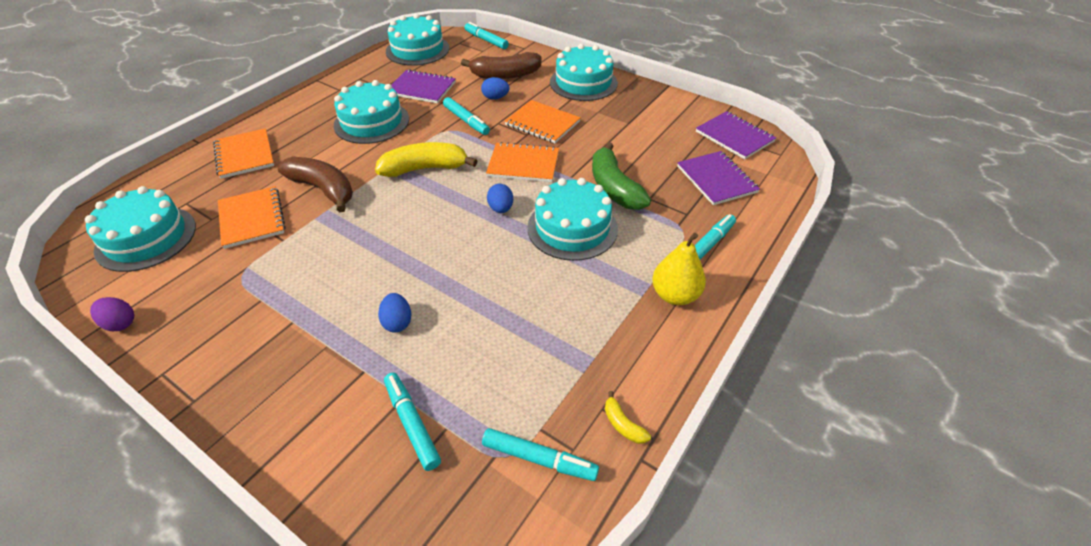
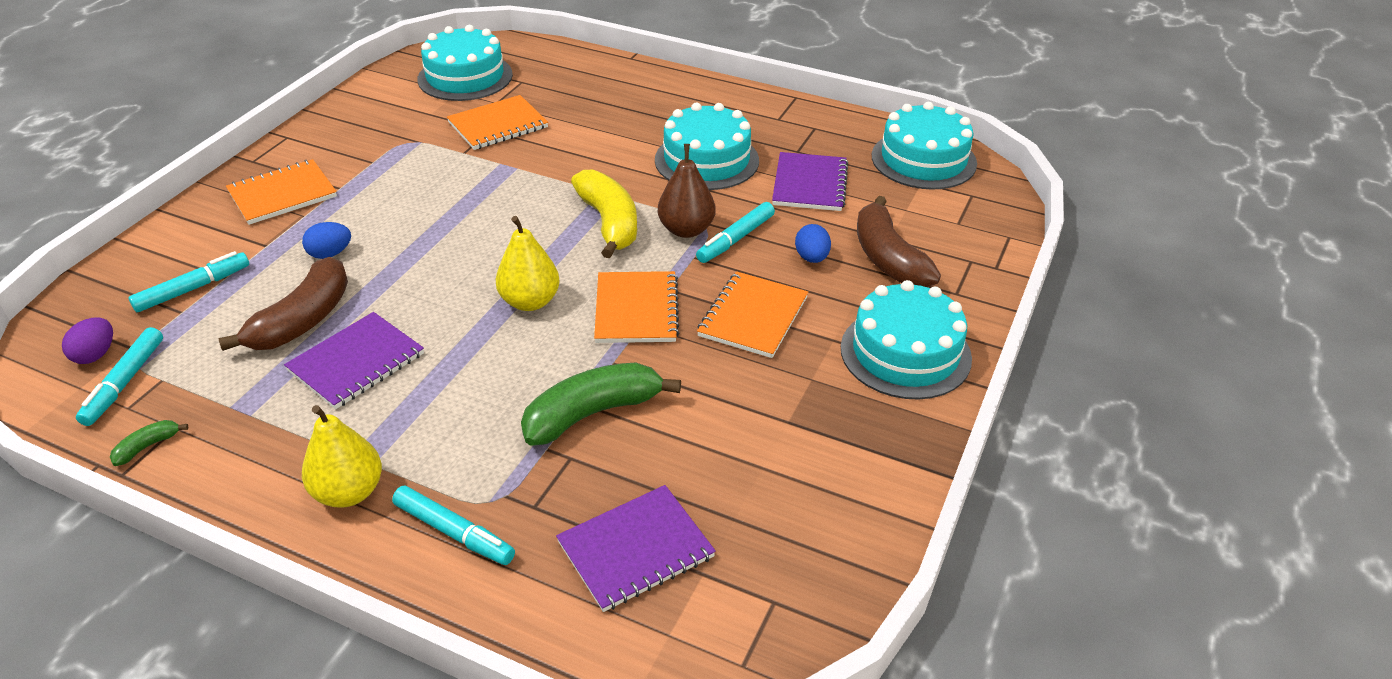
camera: 80 degrees right, 5 degrees down
(120, 323) = (350, 99): purple egg -> purple egg (95, 355)
(244, 155) = (612, 91): orange notebook -> orange notebook (282, 194)
(323, 189) = (554, 157): brown banana -> brown banana (303, 320)
(448, 138) = (686, 230): none -> brown pear
(486, 40) = (997, 221): turquoise marker -> none
(501, 209) = (530, 301): blue egg -> yellow pear
(572, 228) = (492, 375): turquoise cake -> none
(623, 424) = (147, 446): yellow banana -> green banana
(734, 137) = (787, 584): purple notebook -> purple notebook (356, 362)

